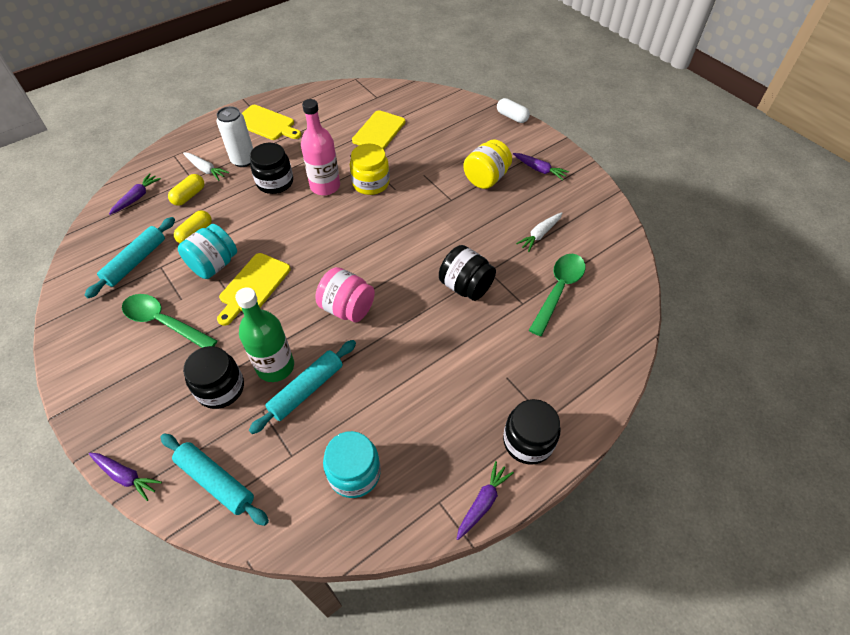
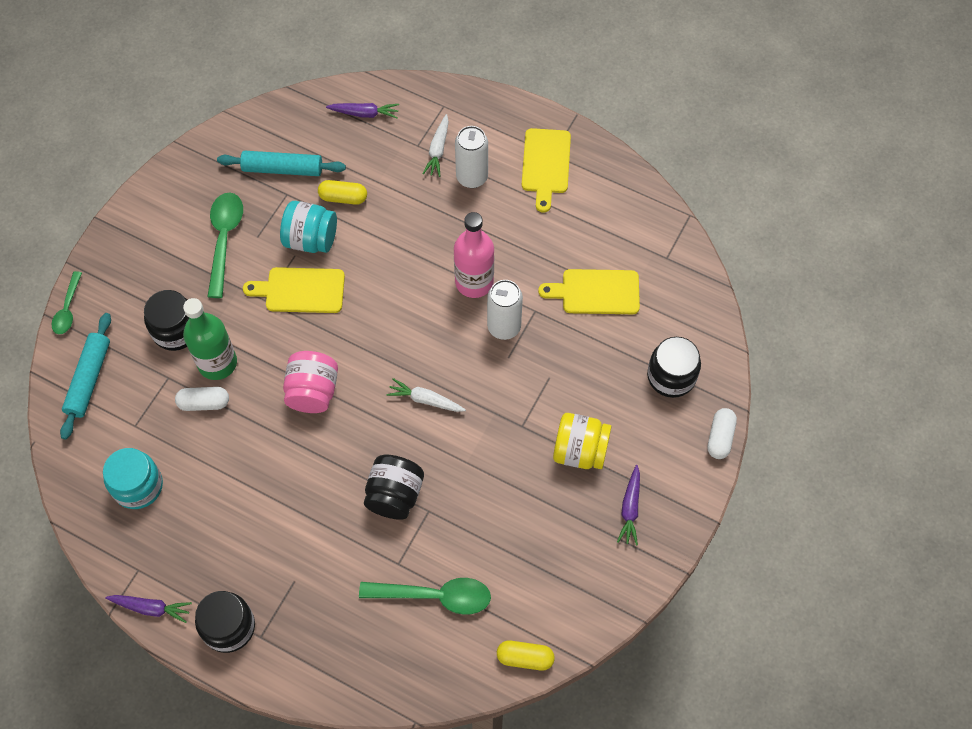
camera: 65 degrees right, 10 degrees up
(126, 476) = (68, 309): purple carrot -> green spoon
(189, 196) = (391, 159): yellow capsule -> yellow capsule (525, 658)
(275, 182) = (454, 228): black jar -> black jar (671, 376)
(306, 389) = (204, 403): turquoise rolling pin -> white capsule
(371, 183) = (504, 327): yellow jar -> white can
(539, 234) = (513, 547): white carrot -> white carrot (425, 400)

